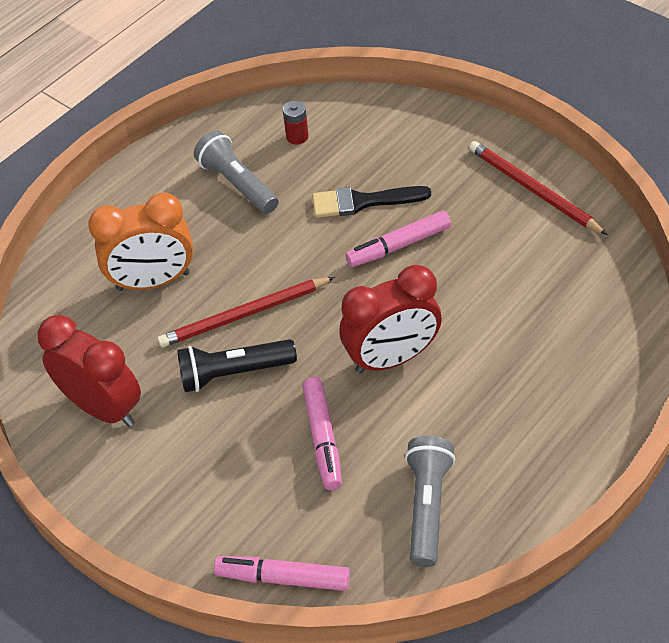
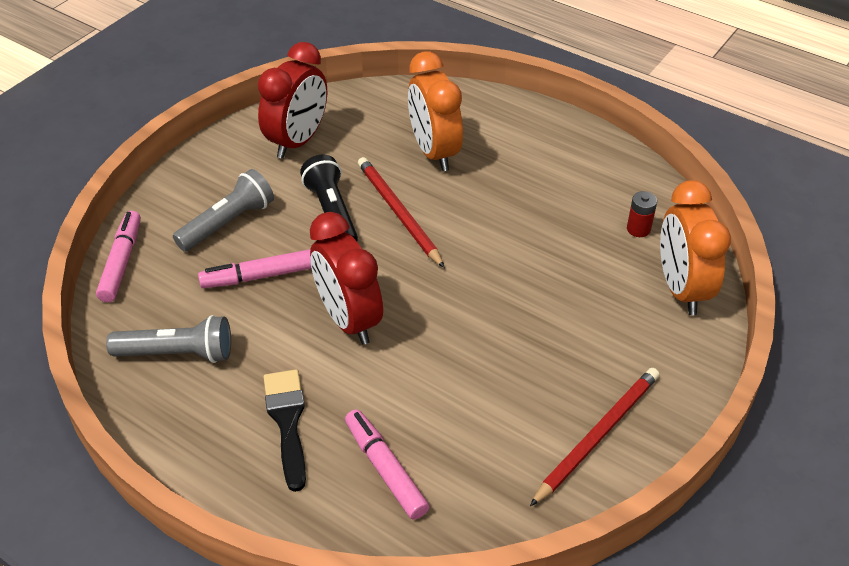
camera: 80 degrees right, 5 degrees down
(237, 184) = (562, 192): grey flashlight -> grey flashlight (228, 223)
(363, 202) = (554, 286): black brush -> black brush (287, 421)
(375, 119) = (681, 289): none -> orange clock
(398, 246) = (495, 318): pink marker -> pink marker (385, 469)

